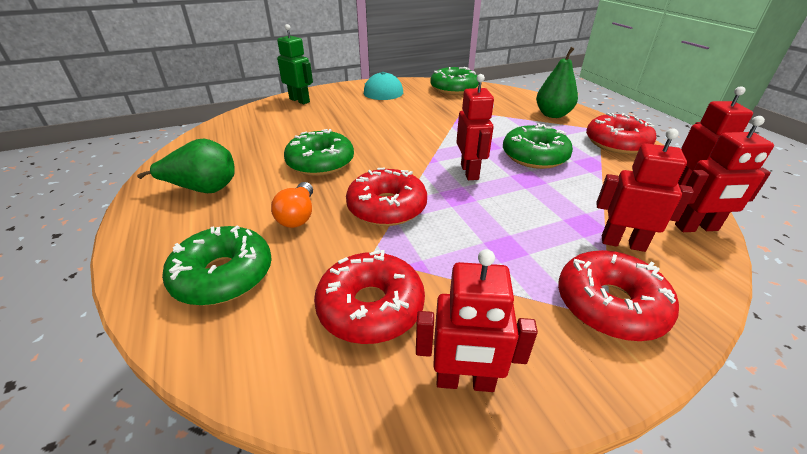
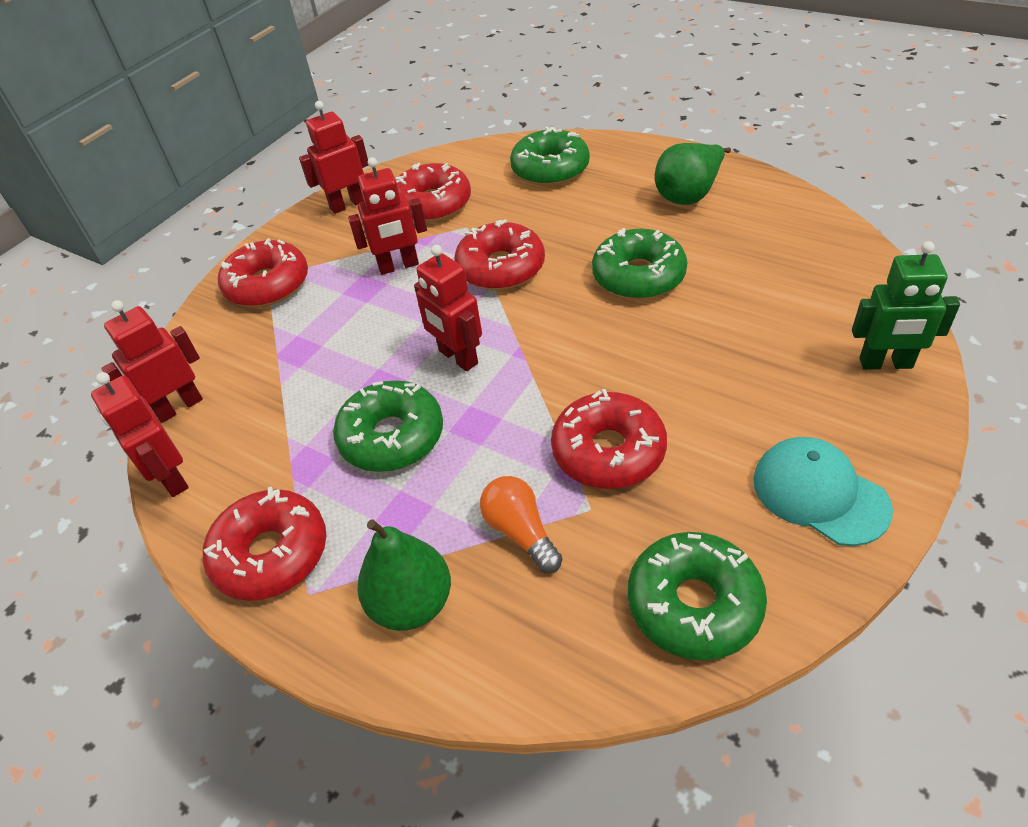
camera: 150 degrees right, 10 degrees up
(298, 215) = (567, 221): orange light bulb -> orange light bulb (521, 532)
(436, 118) = (608, 451): none -> red donut
(622, 243) = (258, 346): red robot -> red robot (398, 266)

